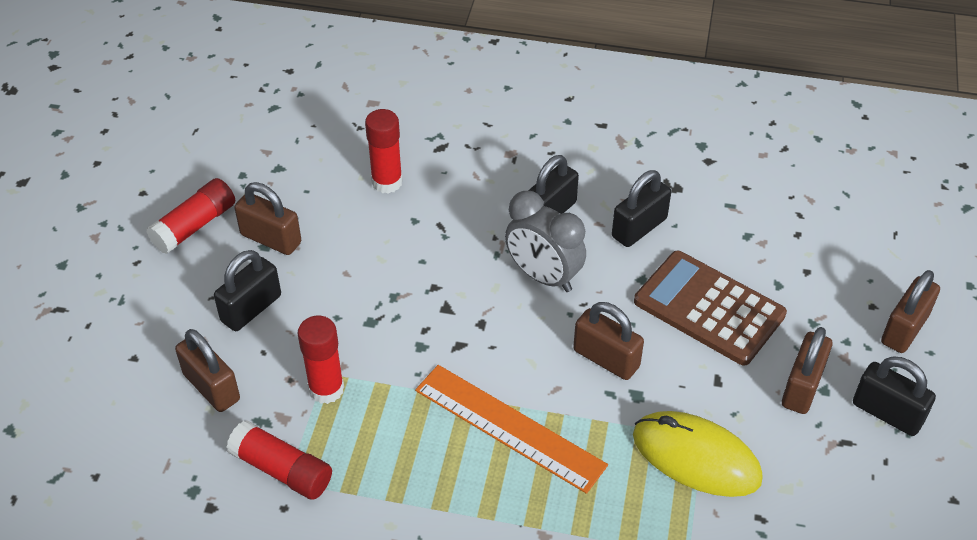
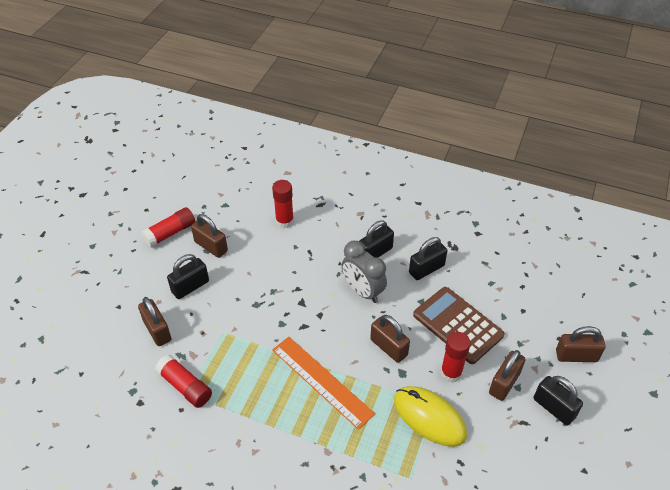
camera: 10 degrees right, 0 degrees up
(326, 389) = (221, 341): red glue stick -> red glue stick (451, 373)
(904, 329) = (576, 356): brown padlock -> brown padlock turned 45 degrees clockwise

